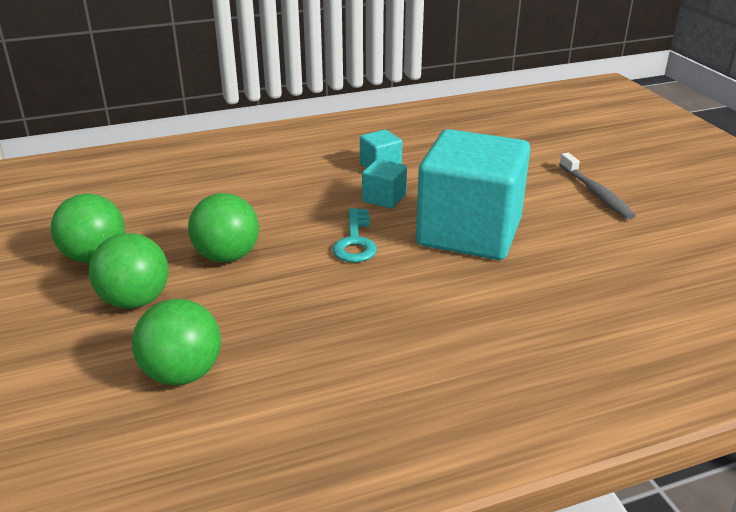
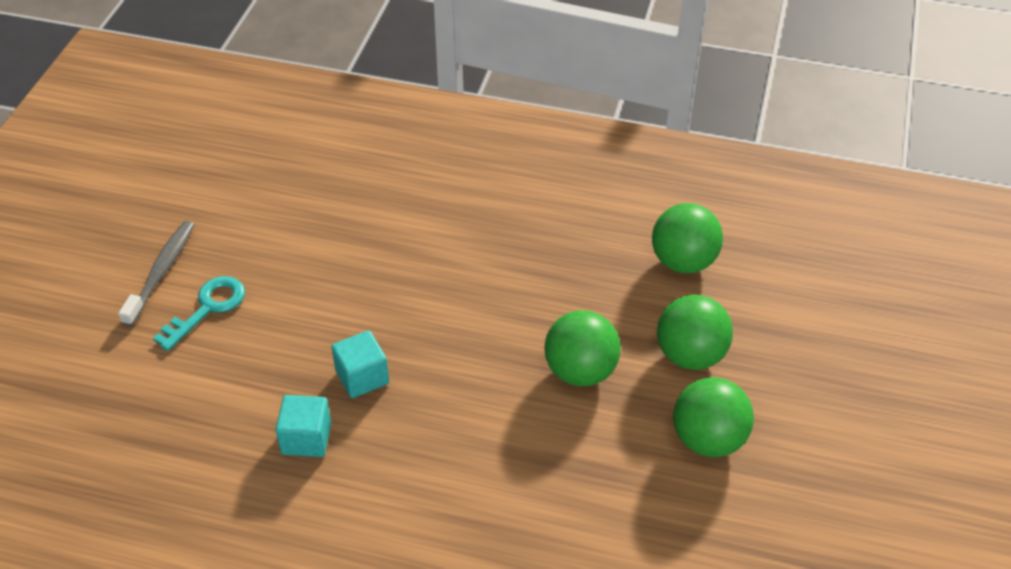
camera: 145 degrees left, 15 degrees up
(355, 241) = (449, 329): turquoise key -> turquoise key (207, 308)
(469, 232) = (339, 286): turquoise cube -> none

